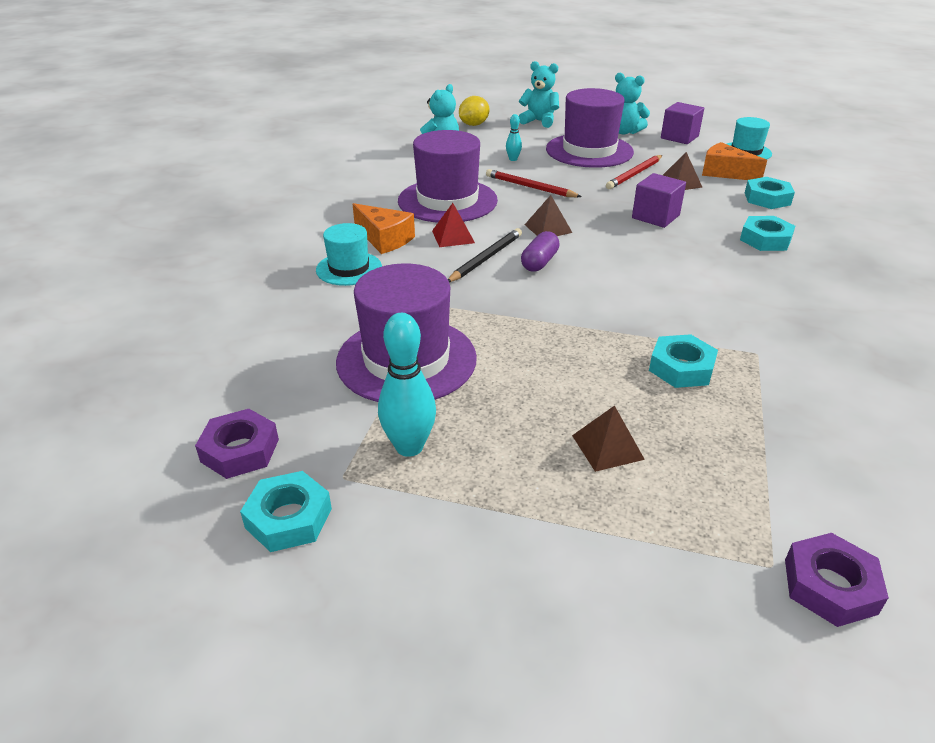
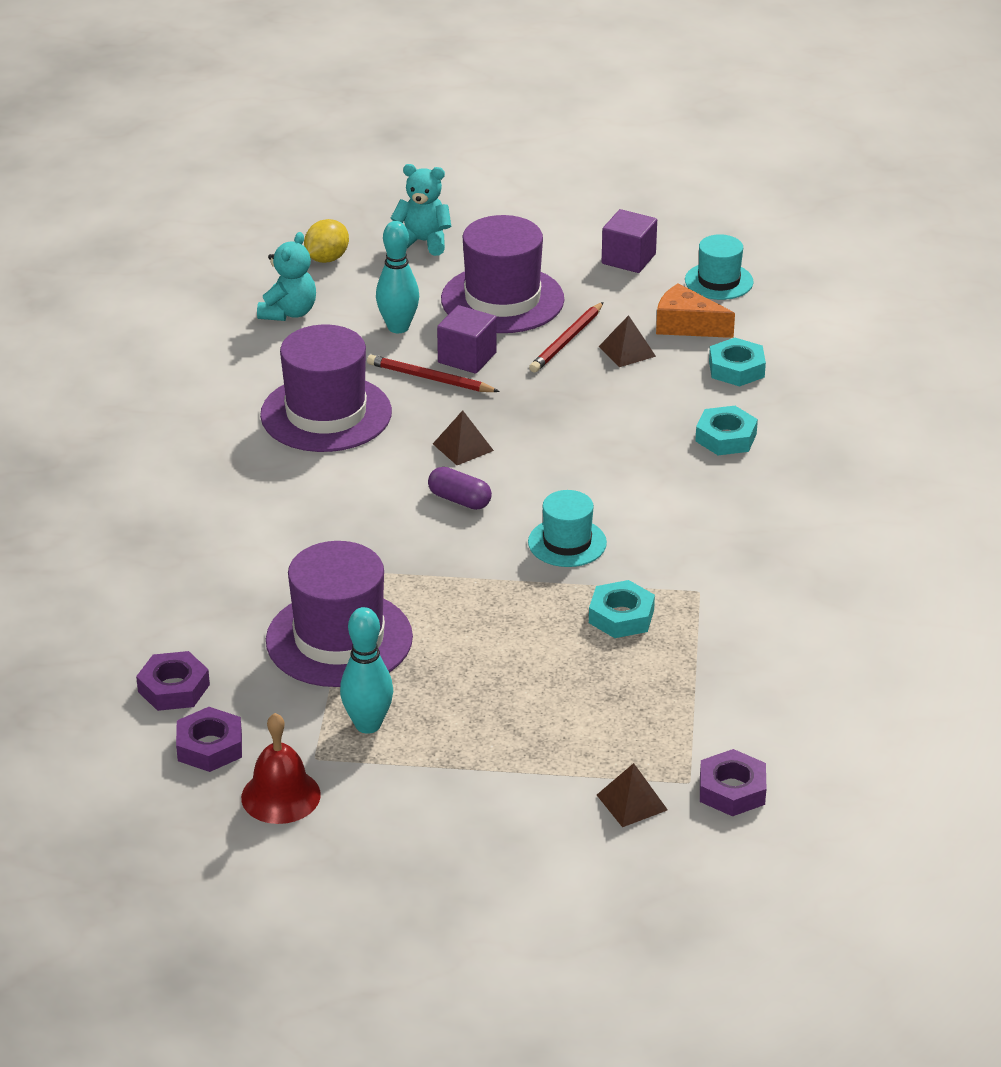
camera: 10 degrees left, 0 degrees up
(235, 387) = (173, 688): none -> purple nut
(288, 518) = (280, 796): turquoise nut -> red bell
(349, 268) = (236, 533): turquoise hat -> turquoise hat (567, 543)
(384, 239) = (264, 485): orange cheese -> none
(453, 236) = (348, 472): red pyramid -> none
(486, 258) = (395, 501): black pencil -> none
(513, 159) = (398, 327): turquoise bowling pin -> turquoise bowling pin, size x1.93
(539, 262) = (459, 500): purple capsule -> purple capsule turned 75 degrees counterclockwise
(607, 447) = (551, 703): brown pyramid -> brown pyramid (632, 802)
(624, 132) = (549, 254): turquoise teddy bear -> none
(655, 217) = (595, 414): purple cube -> purple cube (467, 357)

